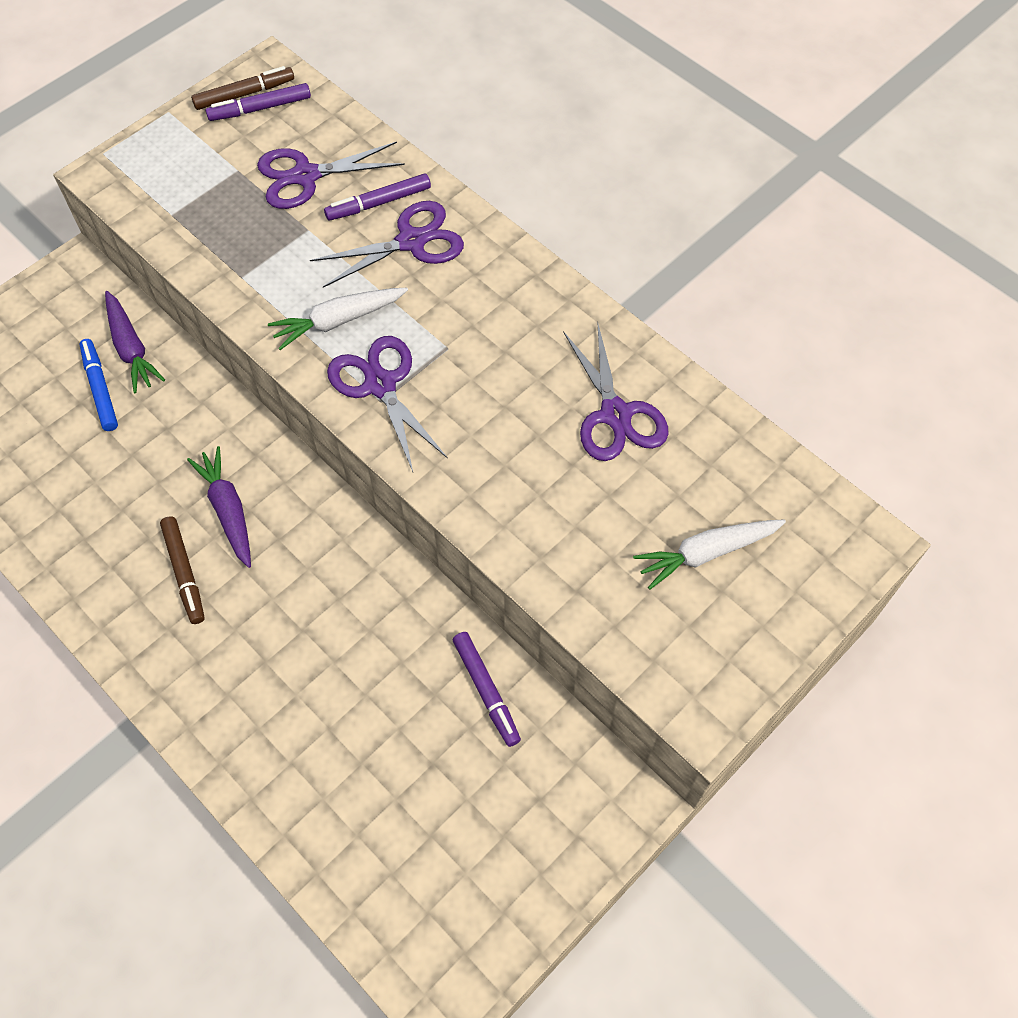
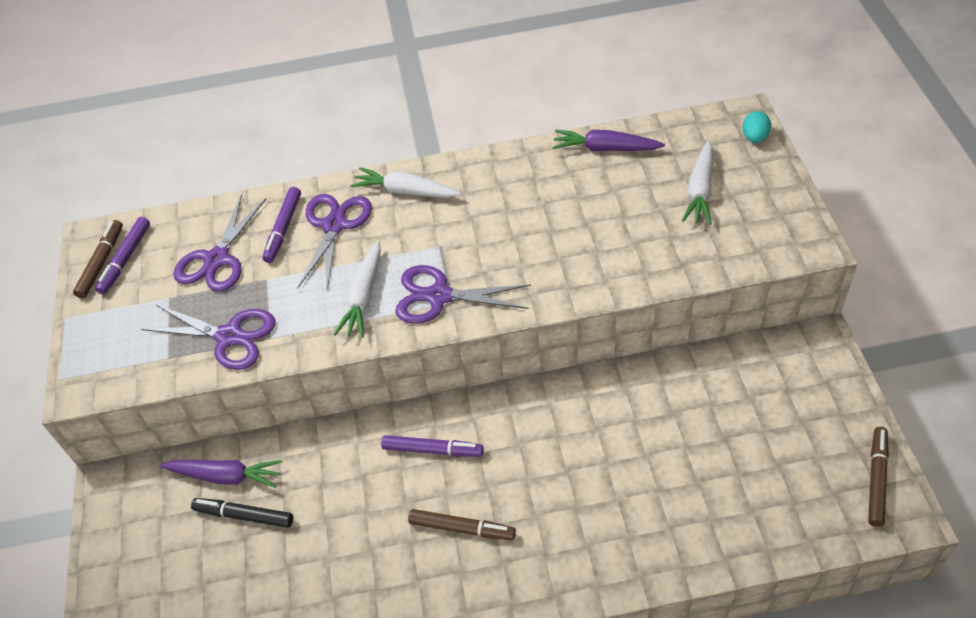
camera: 50 degrees left, 10 degrees down
(100, 389) = (244, 515): blue marker -> black marker
(228, 511) = (430, 474): purple carrot -> purple carrot (605, 149)
(473, 951) = (876, 479): none -> brown marker
(486, 691) = (690, 381): purple marker -> purple marker (432, 450)
(499, 273) = (406, 191): none -> white carrot
(615, 414) = (566, 185): purple scissors -> purple scissors (229, 336)
(839, 571) = (754, 137): none -> turquoise egg

